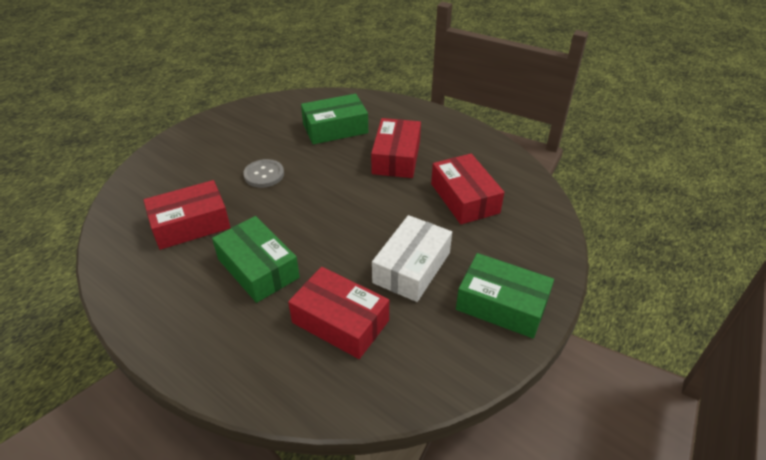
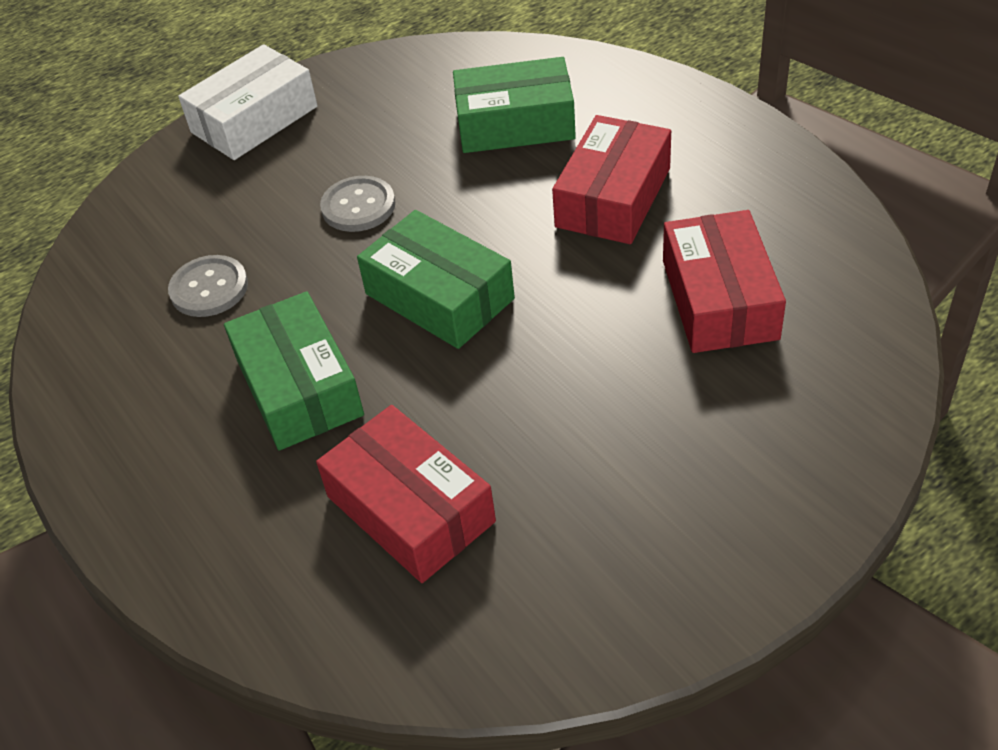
camera: 20 degrees right, 5 degrees up
(190, 224) = (209, 288): red box -> grey button
(412, 267) = (570, 426): white box -> white box (254, 119)
(501, 305) = (716, 527): green box -> green box (439, 296)

